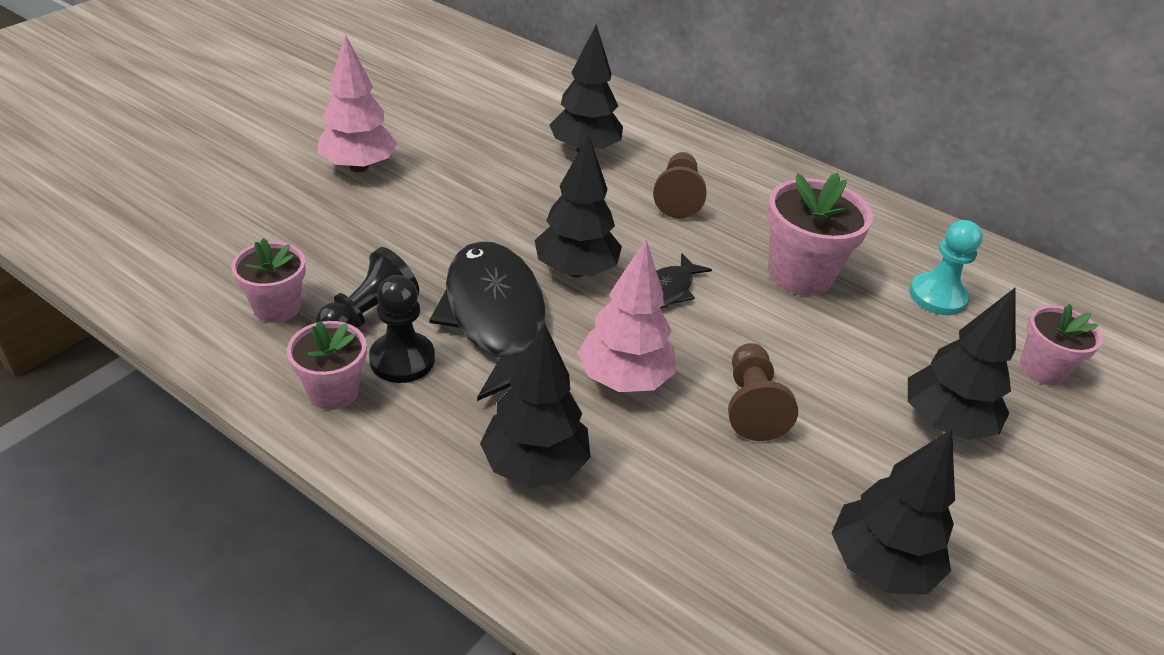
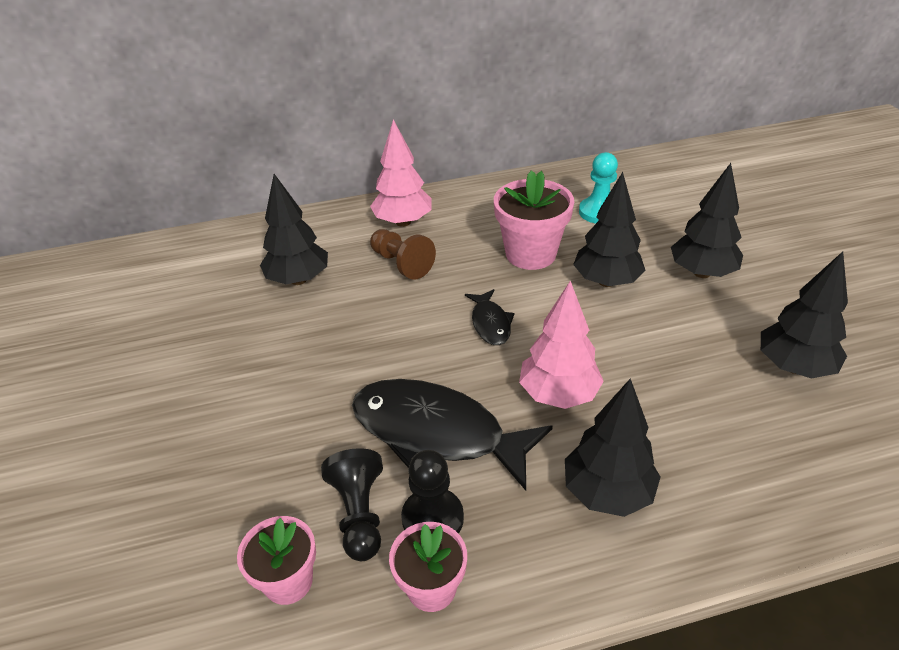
camera: 45 degrees left, 0 degrees up
(359, 166) = (160, 425): pink tree -> pink tree (403, 222)
(576, 270) = (426, 358): black tree -> black tree (606, 281)
(751, 405) = (629, 345): brown pawn -> none
(1042, 369) = (687, 211): pink flower pot -> none

